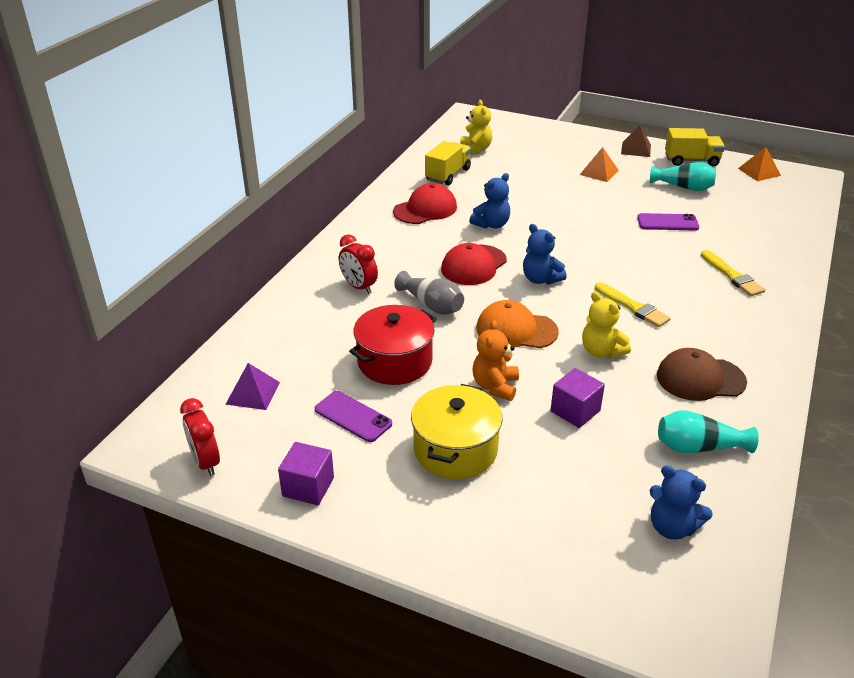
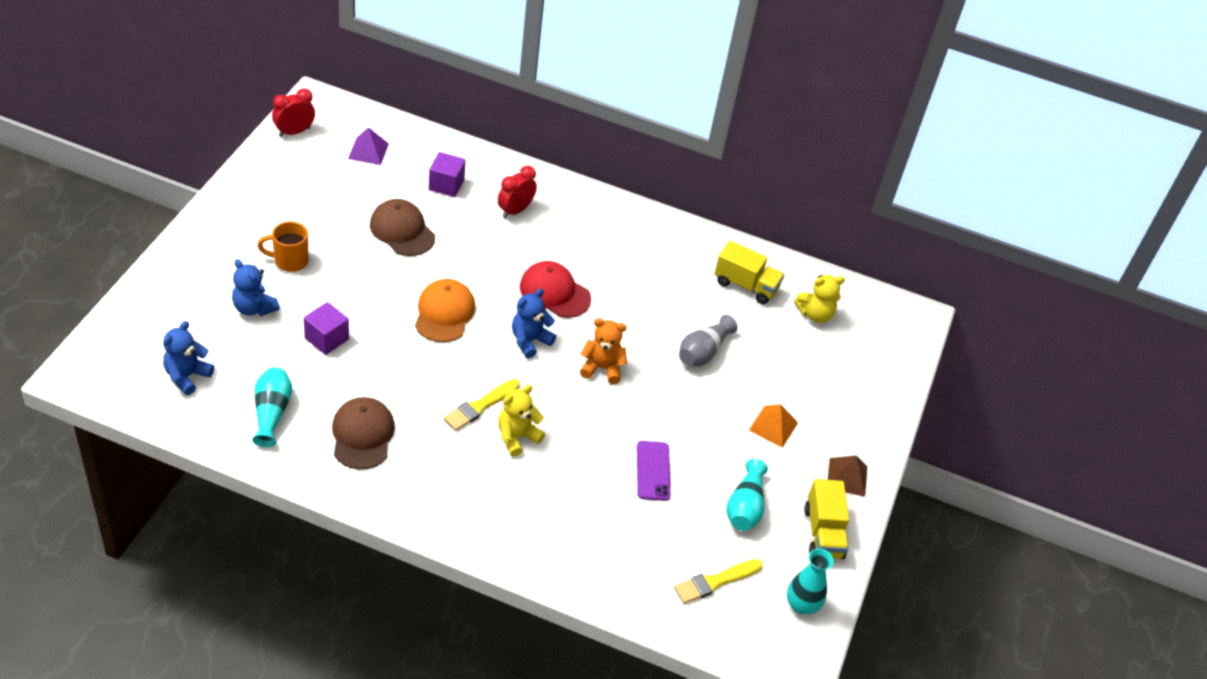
camera: 80 degrees right, 10 degrees up
(308, 487) = (261, 182): purple cube -> purple cube (446, 185)
(353, 416) = (334, 205): purple phone -> none
(394, 361) = (402, 231): red pot -> brown cap
(425, 209) = (664, 262): red cap -> none
(432, 305) = (485, 258): grey vase -> grey vase (703, 352)
(455, 449) = (289, 261): yellow pot -> orange mug
(491, 224) = (636, 313): blue teddy bear -> blue teddy bear (254, 308)
(495, 386) = (364, 291): orange teddy bear -> orange teddy bear (602, 368)
(601, 351) = (408, 369): yellow teddy bear -> yellow teddy bear (517, 437)
(732, 276) = (539, 506): yellow brush -> yellow brush (715, 582)
(759, 172) = (802, 605): orange pyramid -> turquoise vase

